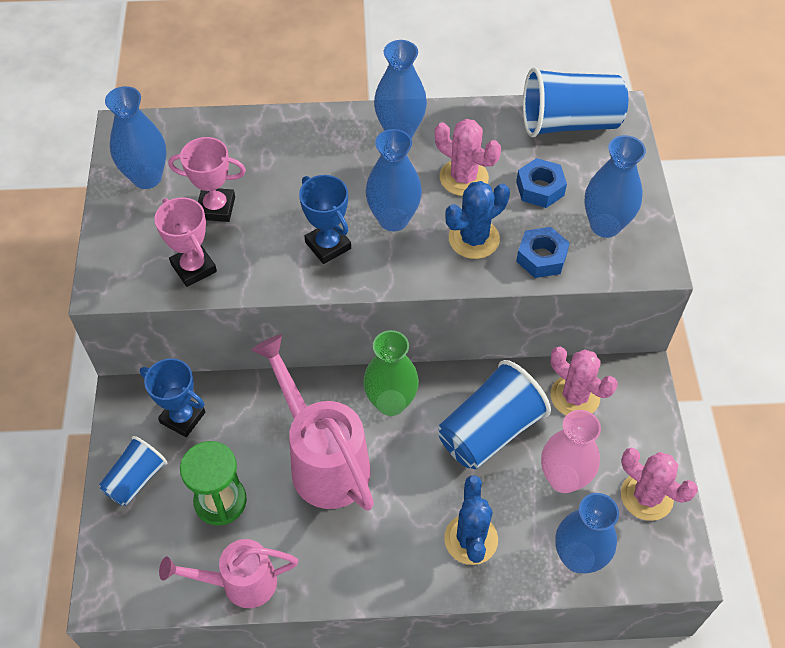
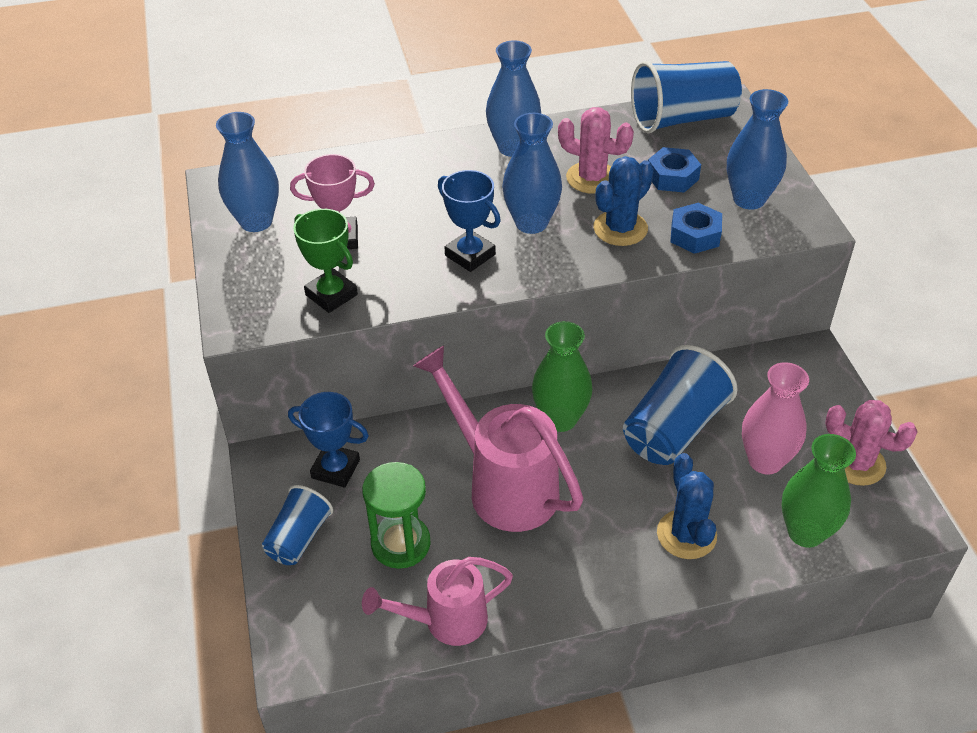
camera: 10 degrees left, 10 degrees down
(193, 268) = (331, 295): pink trophy -> green trophy
(575, 396) = (751, 383): pink cactus -> none
(578, 557) = (805, 532): blue vase -> green vase

